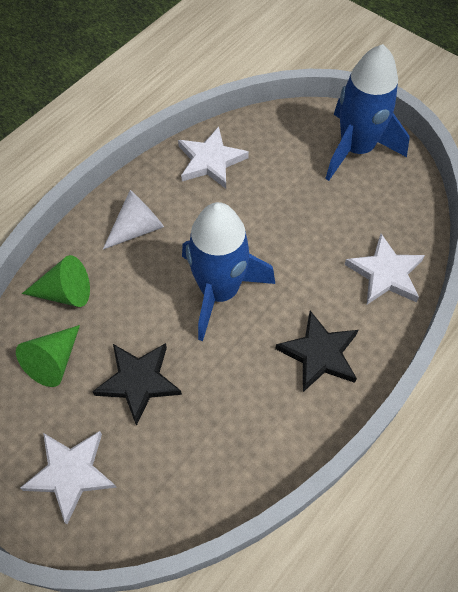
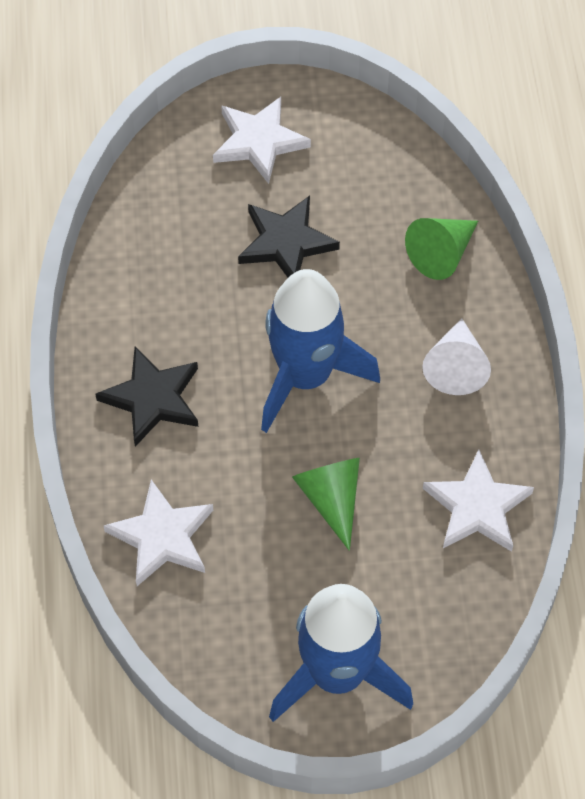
camera: 135 degrees right, 0 degrees up
(54, 361) = (375, 197): green cone -> green cone (331, 499)

